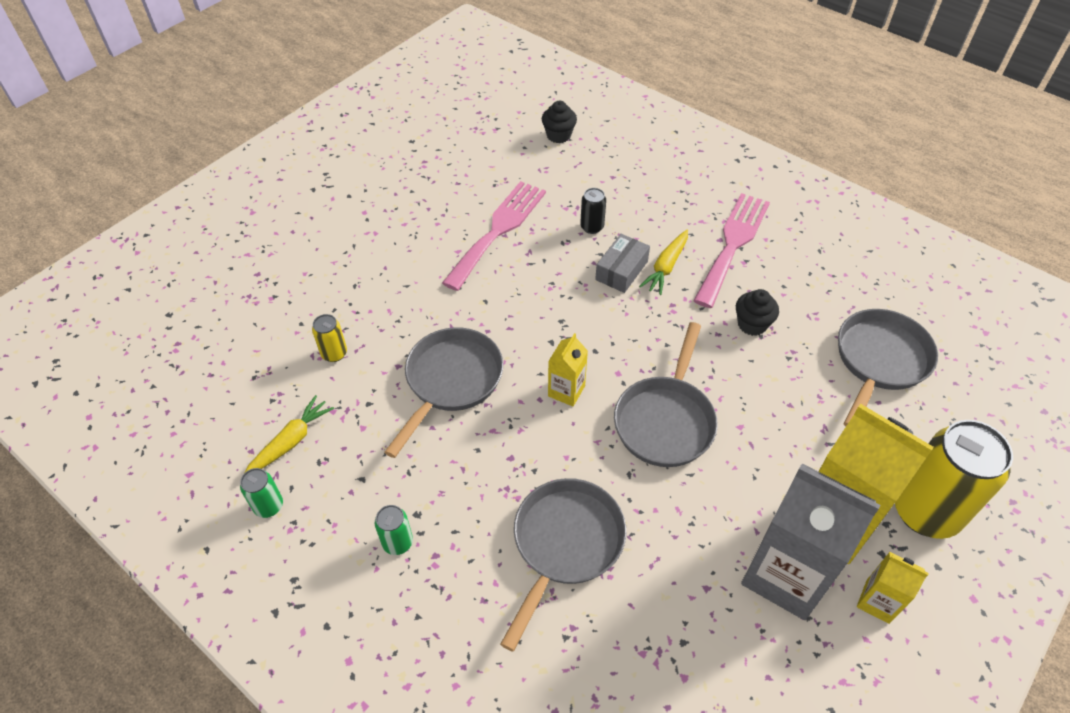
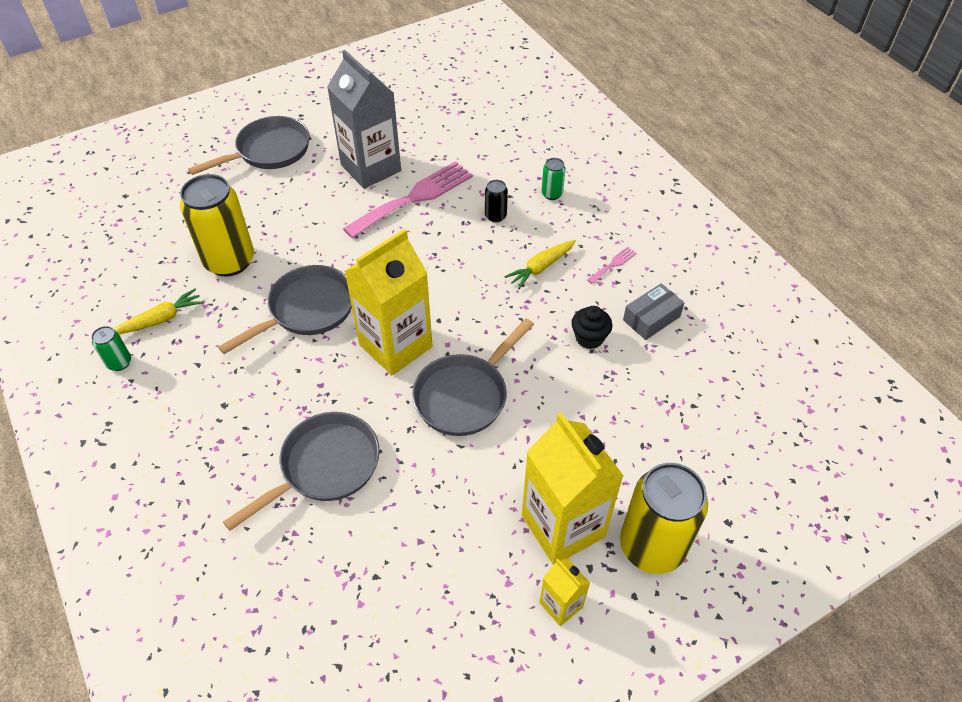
camera: 20 degrees right, 0 degrees up
(334, 353) = (229, 261): yellow can -> yellow can, size x2.26
(397, 542) = (197, 421): green can -> green can (552, 194)
(558, 135) = (512, 130): black cupcake -> none
(566, 391) = (395, 346): yellow carton -> yellow carton, size x2.08
(621, 270) = (500, 260): grey box -> grey box (651, 318)
(733, 244) = (613, 264): pink fork -> pink fork, size x0.41
(785, 575) = (493, 554): grey carton -> grey carton (371, 168)
(879, 361) = (688, 405): grey pan -> grey pan (269, 151)

